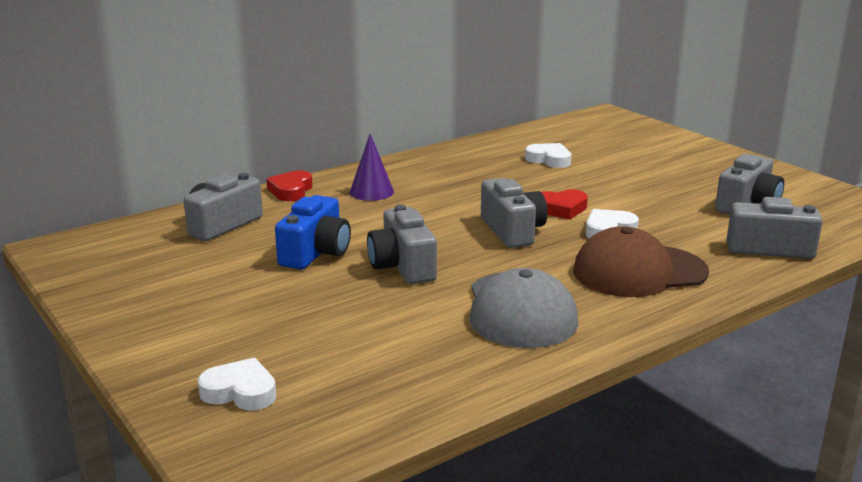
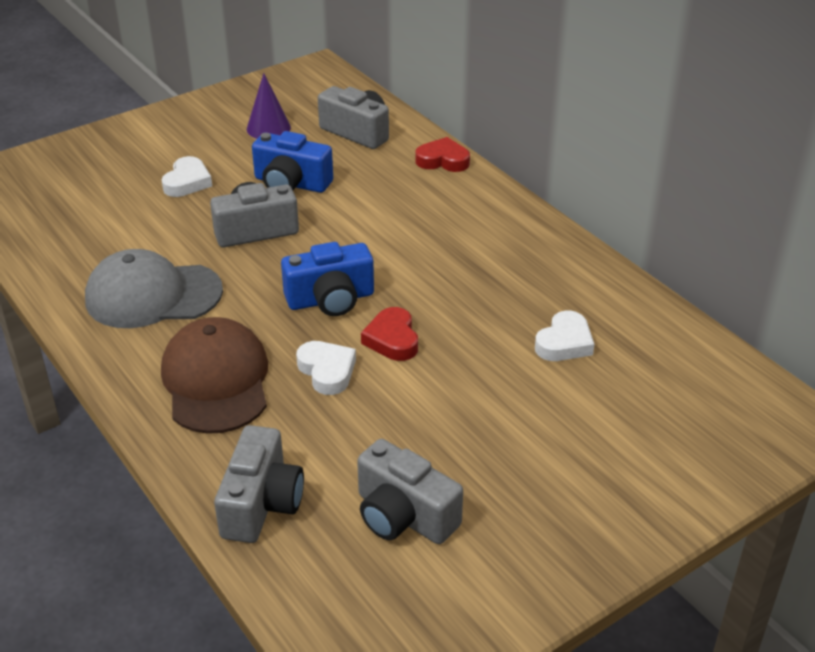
camera: 90 degrees right, 15 degrees up
(240, 392) = (71, 168): white heart -> white heart (187, 182)
(371, 192) = (441, 208): purple cone -> purple cone (268, 128)
(512, 231) = (331, 299): grey camera -> blue camera

